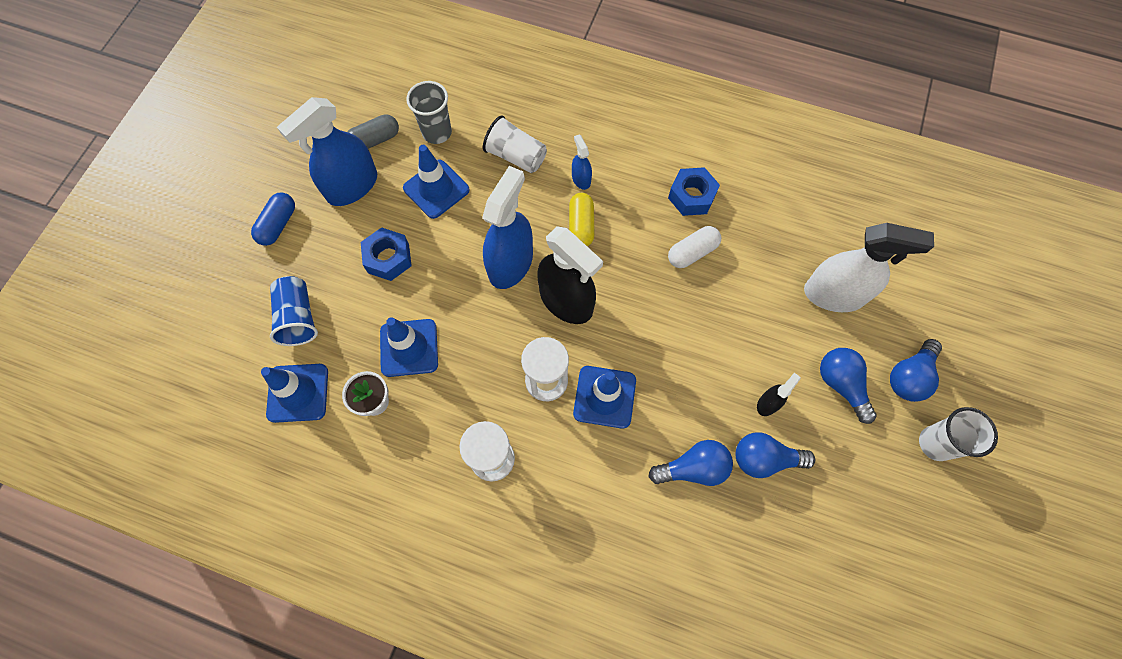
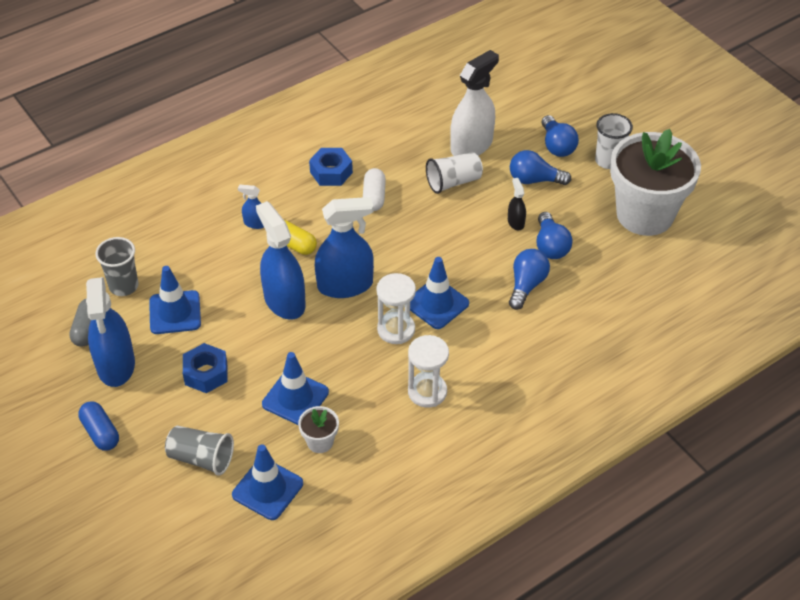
camera: 55 degrees left, 20 degrees down
(298, 317) = (201, 458): blue cup -> grey cup
(516, 156) = (197, 250): white cup -> white cup (453, 182)
(566, 301) = (345, 285): black spray bottle -> blue spray bottle
(764, 459) = (550, 246): blue light bulb -> blue light bulb turned 45 degrees counterclockwise
(891, 532) = (645, 215): none -> white flower pot

